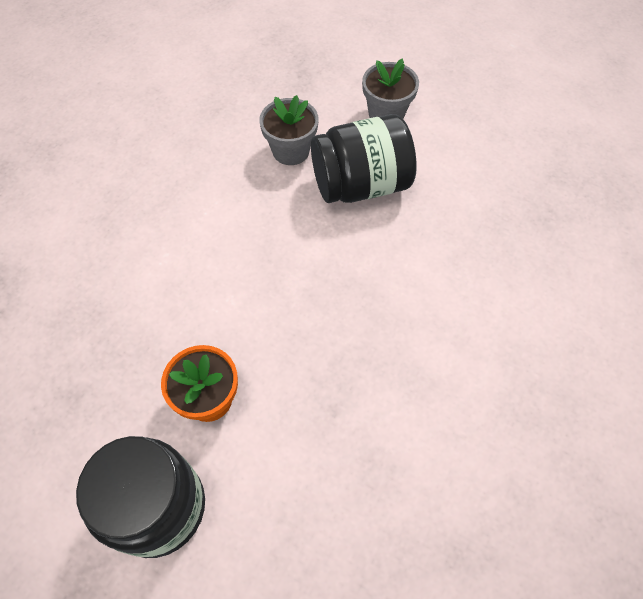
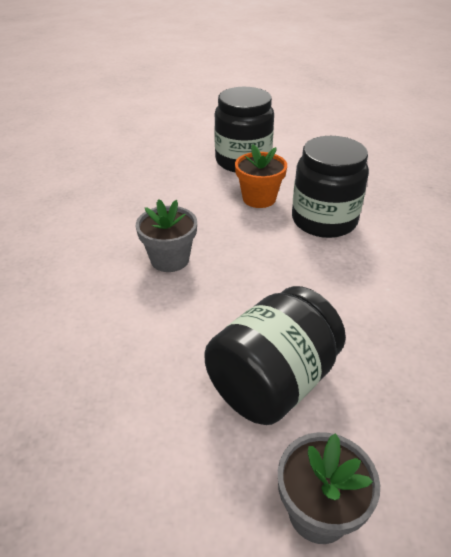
camera: 150 degrees right, 20 degrees down
(173, 320) = (324, 220): none -> black jar
(291, 151) = (382, 385): grey flower pot -> grey flower pot (170, 259)

